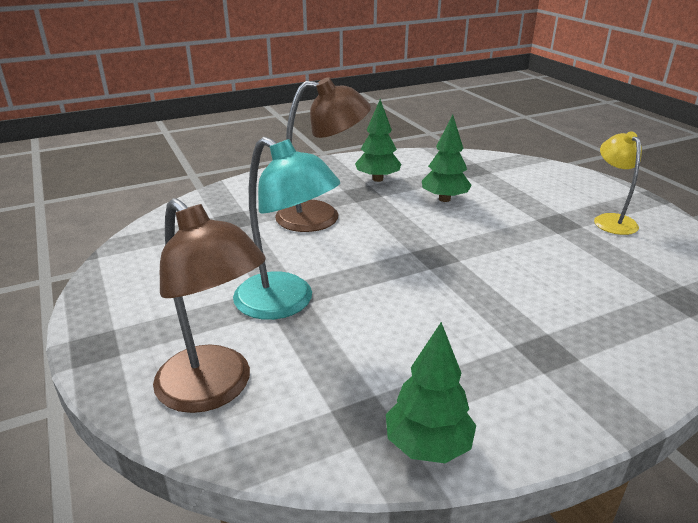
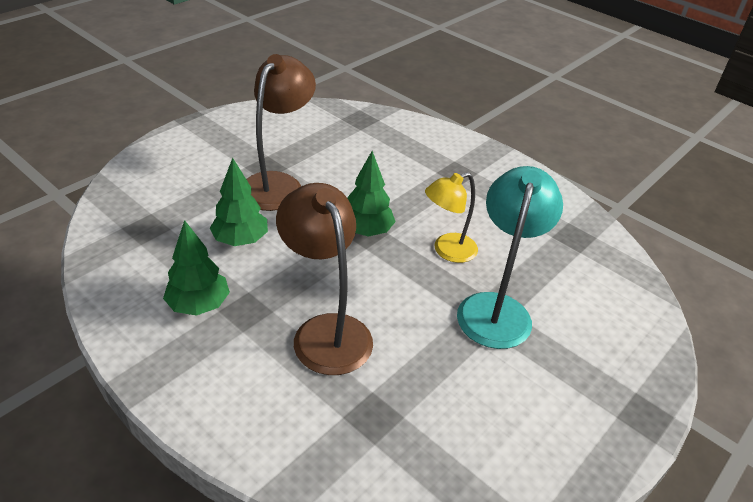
camera: 115 degrees left, 10 degrees up
(214, 390) = (614, 313): brown lamp -> brown lamp (278, 184)
(427, 445) = (571, 210): green tree -> green tree (366, 231)
(611, 220) = (249, 141): yellow lamp -> yellow lamp (447, 251)

